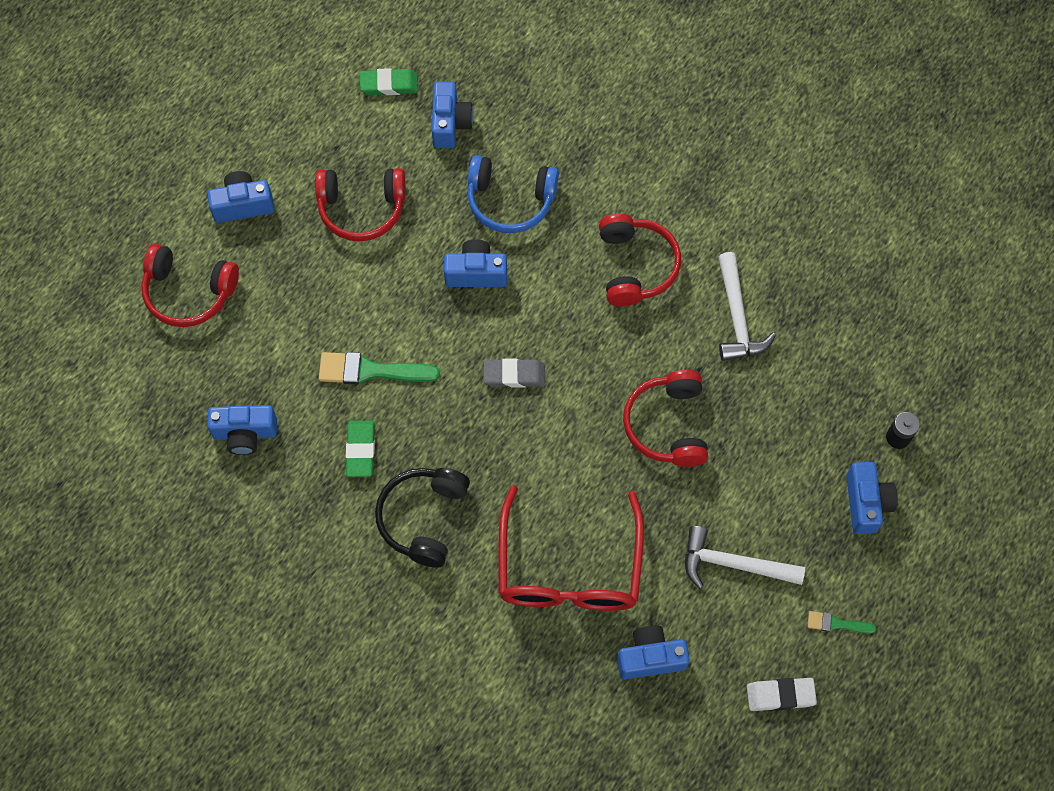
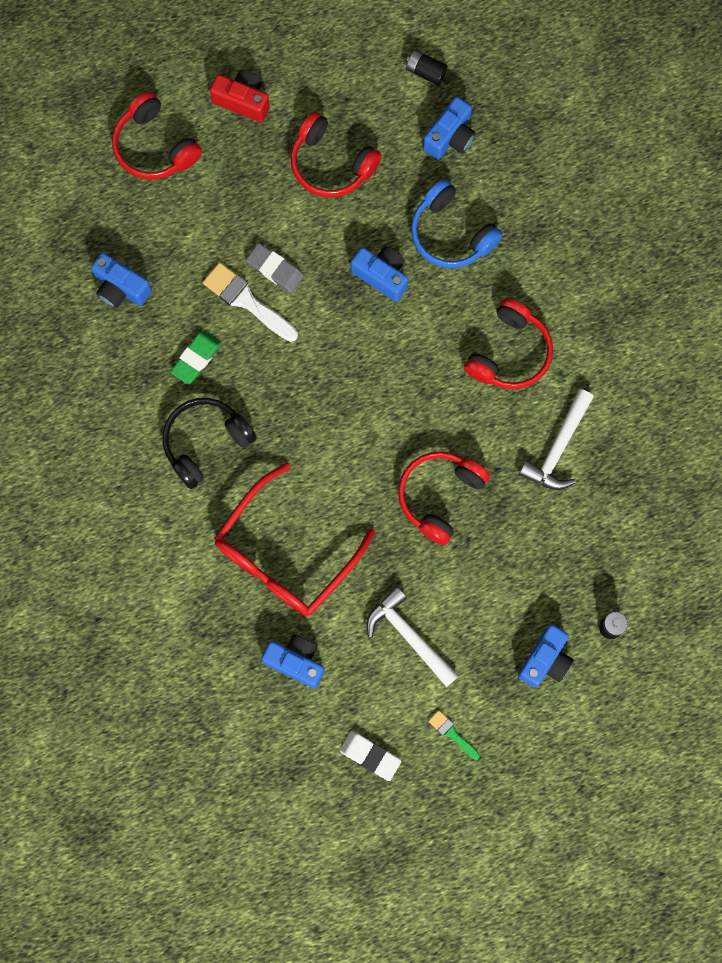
camera: 35 degrees right, 10 degrees up
(243, 205) = (243, 101): blue camera -> red camera
(371, 371) = (247, 301): green brush -> white brush
(389, 84) = (425, 72): green eraser -> black battery
(514, 375) = (352, 377): grey eraser -> grey eraser (275, 269)

